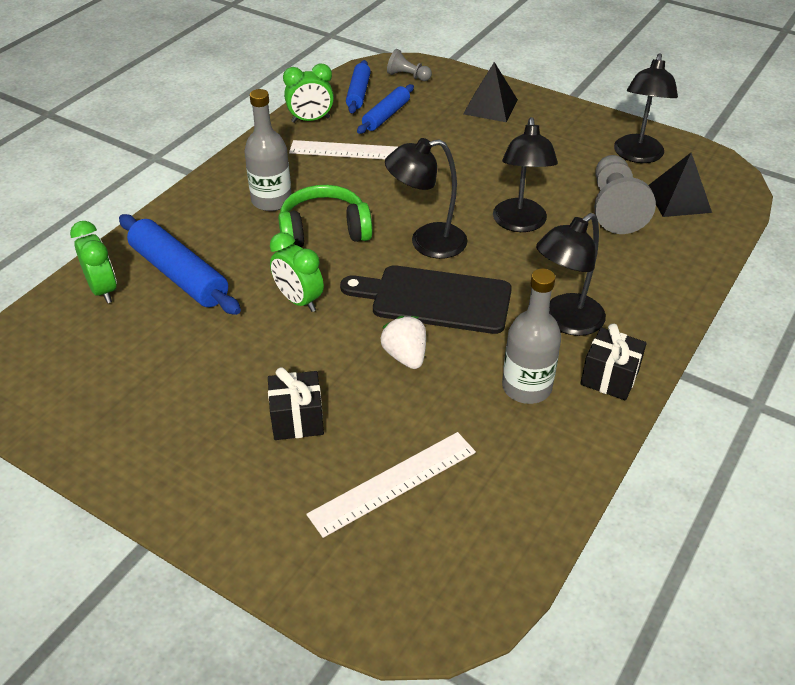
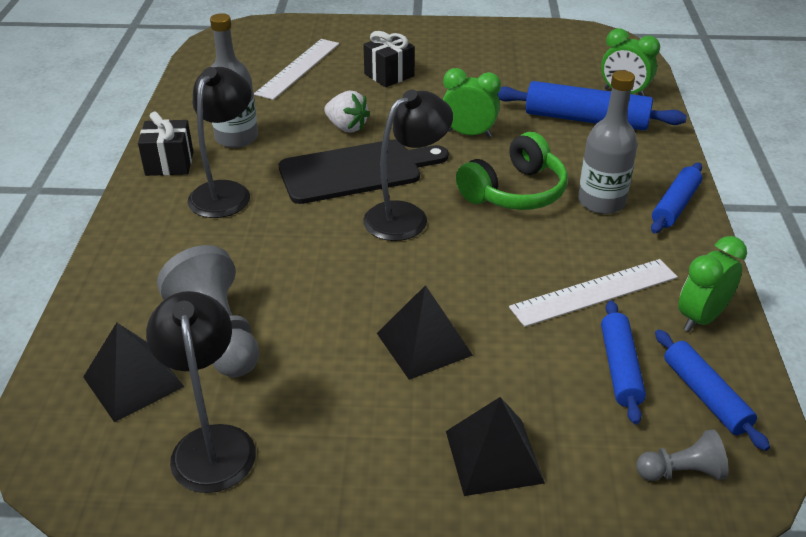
camera: 150 degrees right, 5 degrees down
(225, 180) = (675, 205): none -> blue rolling pin
(485, 160) = (424, 344): none -> black pyramid
(520, 224) = (323, 271): black lamp -> none

